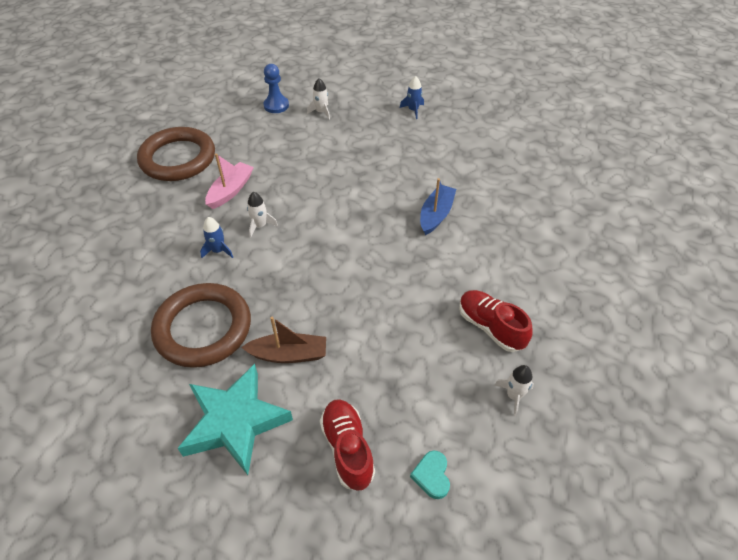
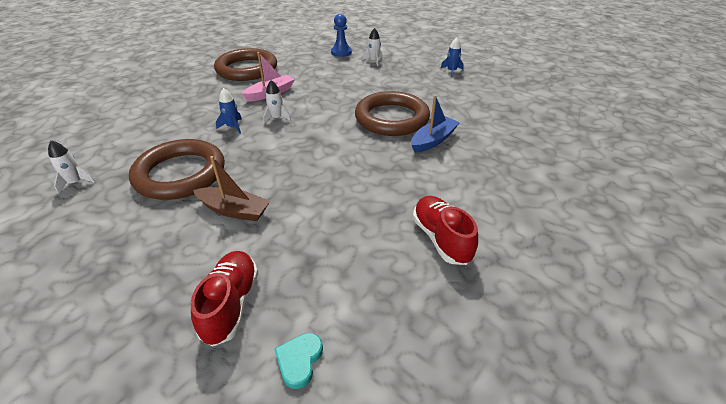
camera: 20 degrees right, 10 degrees down
(235, 422) = (149, 249): turquoise star -> none
(382, 195) = (391, 118): none -> brown ring
(514, 396) = (435, 309): white rocket -> white rocket (76, 183)

